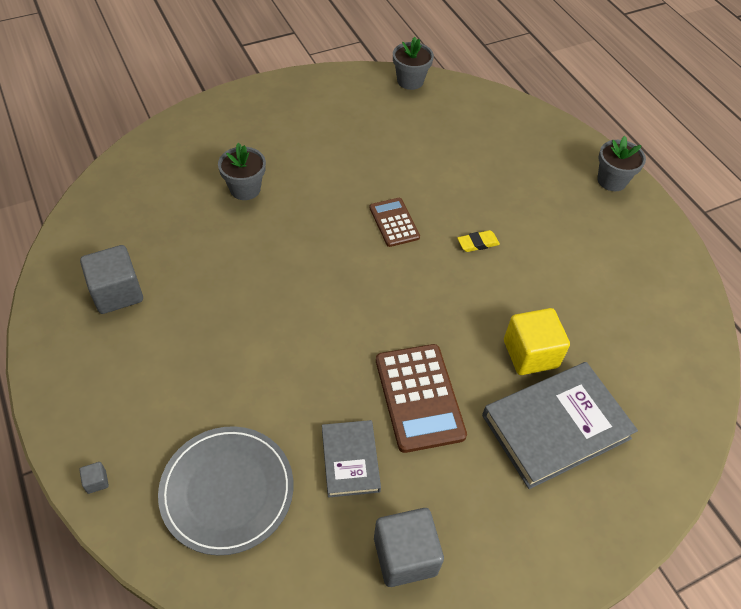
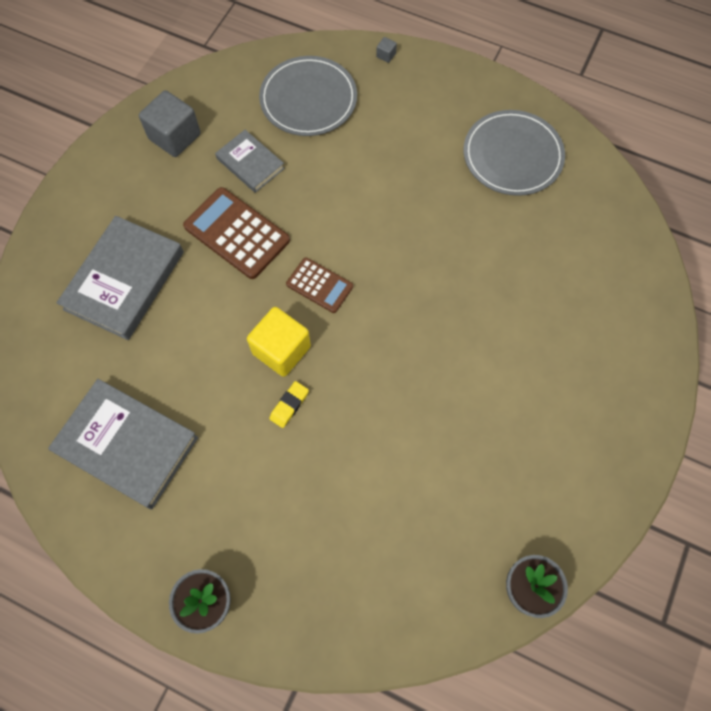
camera: 145 degrees right, 15 degrees up
(117, 293) = (512, 155): grey cube -> grey plate
(245, 189) = (529, 307): grey flower pot -> none
(394, 222) = (377, 371): brown calculator -> brown calculator (319, 285)
(530, 354) = (176, 327): yellow cube -> yellow cube (281, 350)
(623, 296) = (127, 445): none -> grey book

